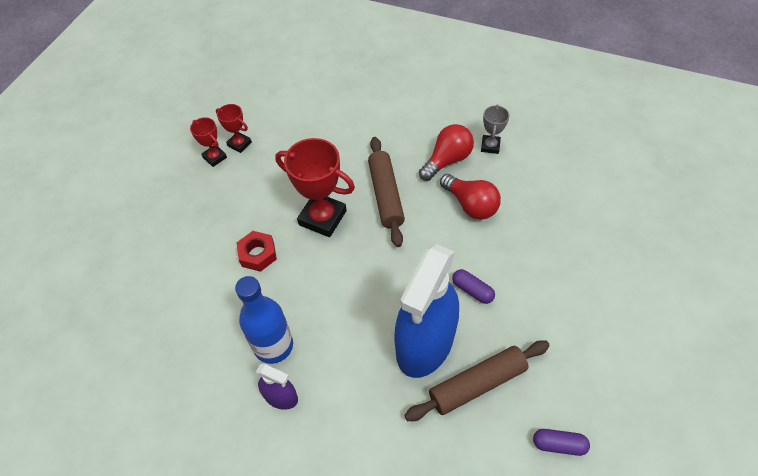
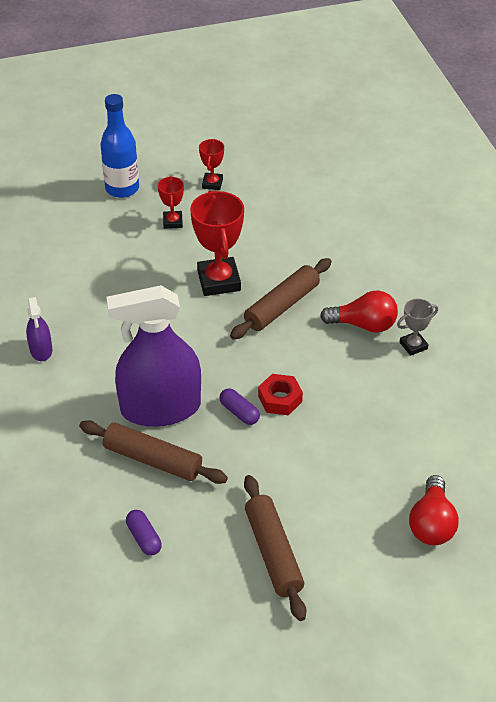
camera: 50 degrees right, 10 degrees down
(239, 144) = (241, 188): red trophy -> red trophy (173, 222)
(258, 254) = (147, 264): red nut -> red nut (280, 399)
(273, 346) = (78, 321): blue bottle -> blue bottle (122, 188)
(425, 343) = (160, 408): blue spray bottle -> purple spray bottle
(470, 205) = (329, 366): red light bulb -> red light bulb (431, 523)
(472, 290) = (239, 412): purple capsule -> purple capsule turned 45 degrees counterclockwise
(631, 356) = (273, 553): none -> brown rolling pin

